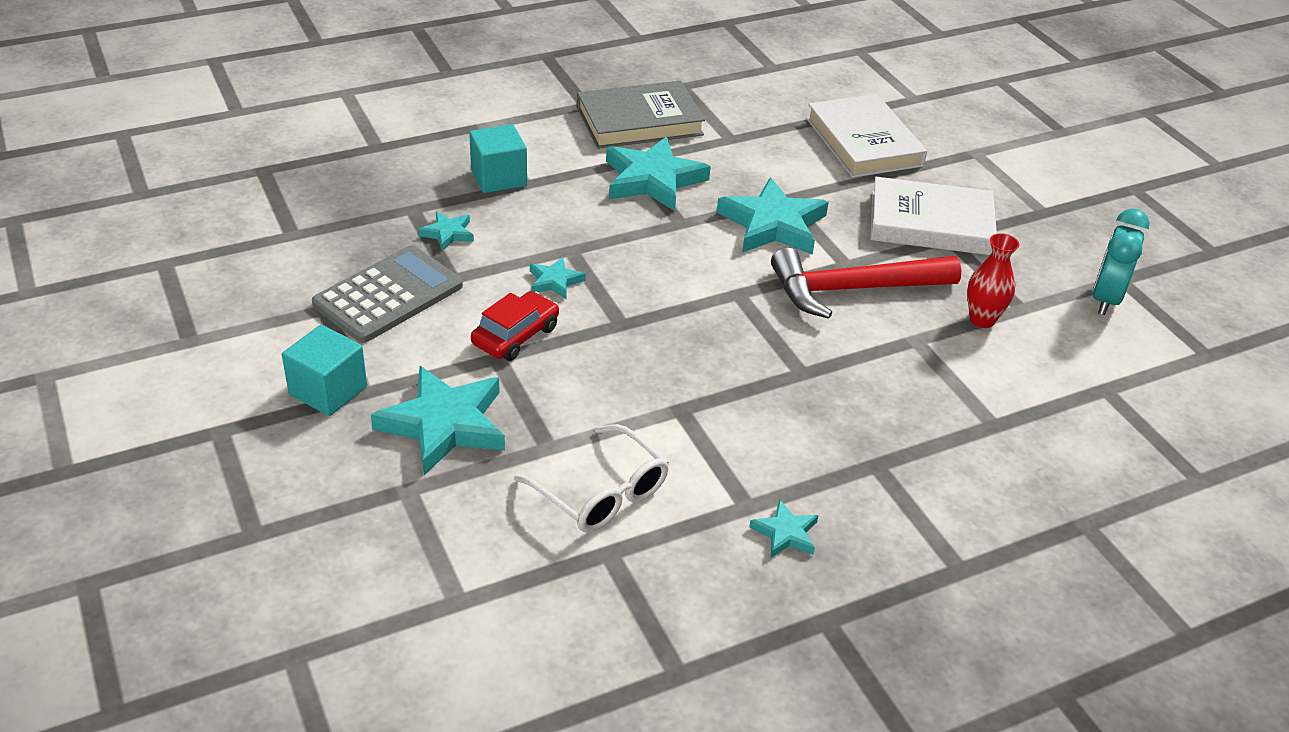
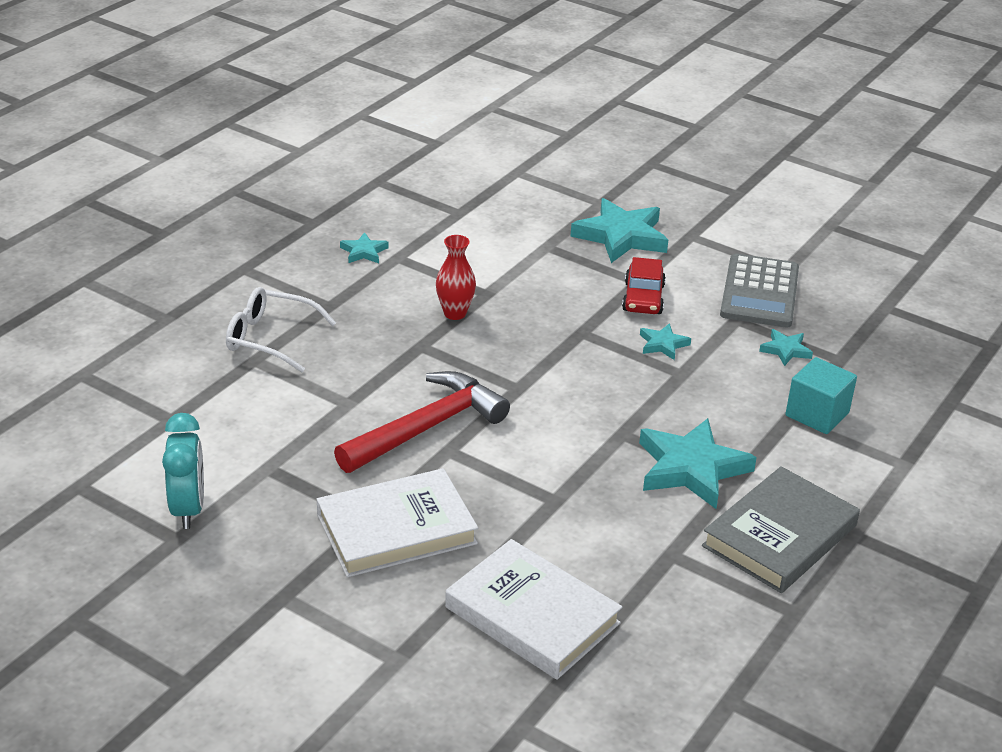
camera: 150 degrees right, 5 degrees down
(328, 390) = (711, 229): turquoise cube -> none
(601, 493) = (491, 235): white glasses -> white glasses (270, 338)
(773, 225) = (543, 465): turquoise star -> none
(982, 319) = (299, 442): red vase -> red vase (455, 313)

